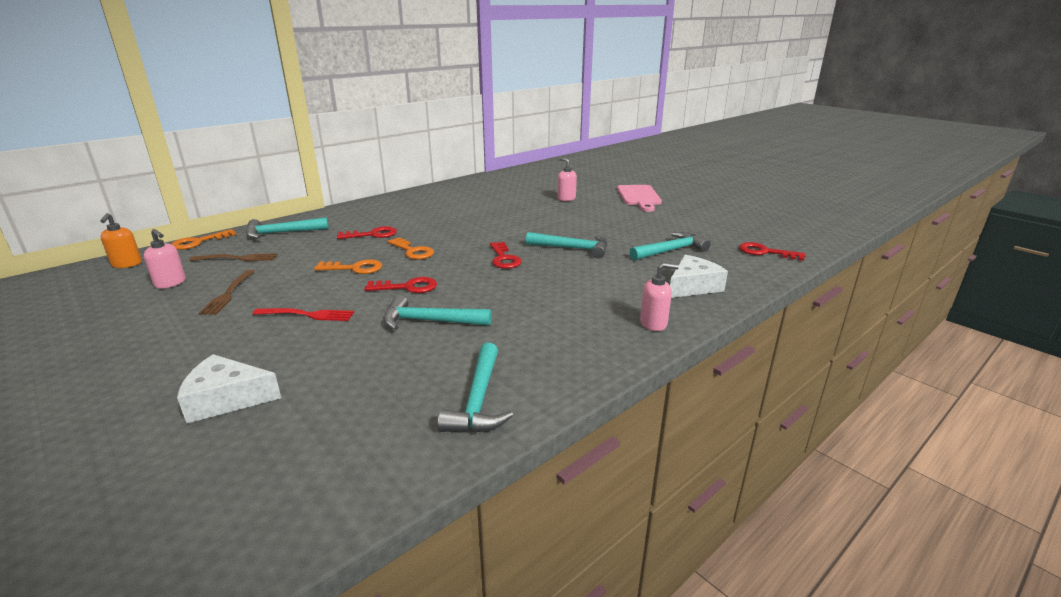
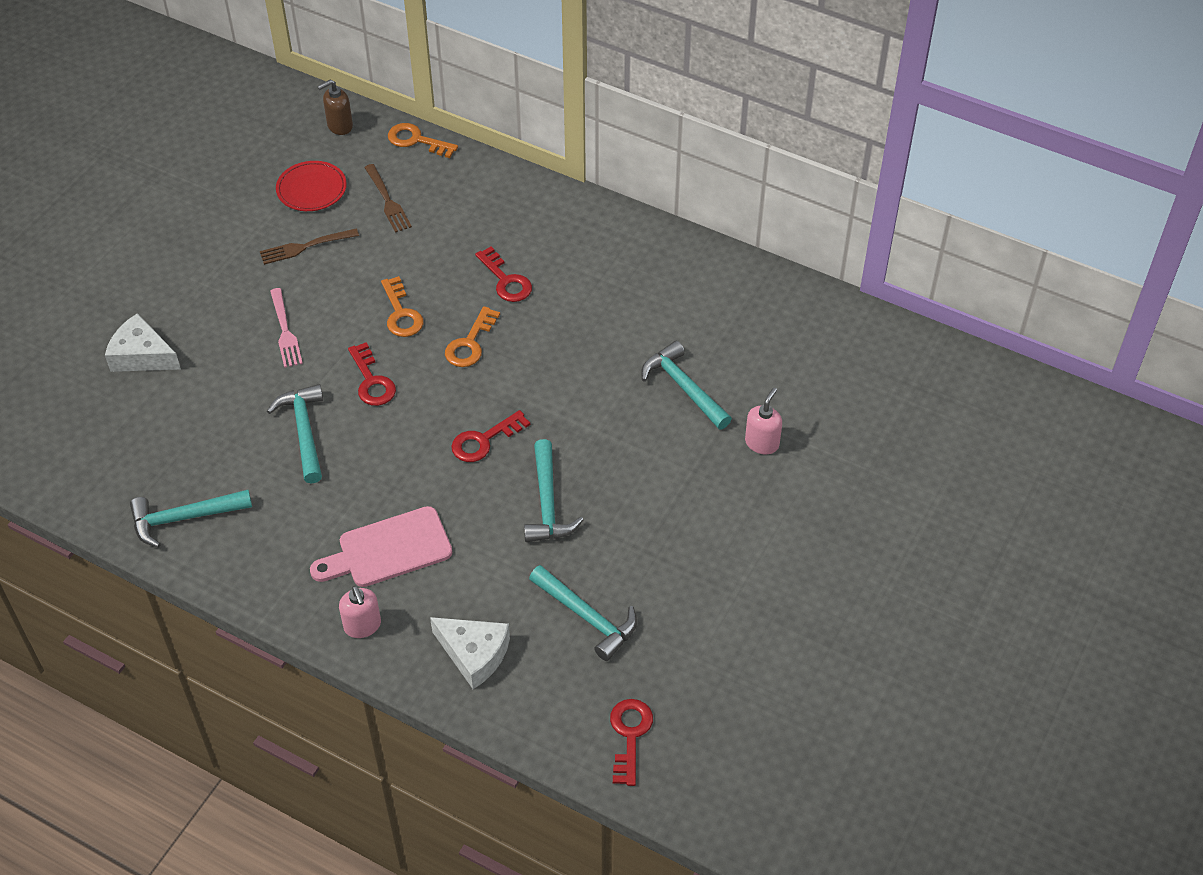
camera: 70 degrees right, 25 degrees up
(127, 264) = (339, 126): orange soap dispenser -> brown soap dispenser
(170, 283) = (311, 189): pink soap dispenser -> red plate
(226, 399) = (142, 355): white cheese -> white cheese turned 45 degrees counterclockwise
(282, 233) = (474, 194): turquoise hammer -> turquoise hammer (684, 387)
(307, 315) = (285, 331): red fork -> pink fork
(639, 197) = (823, 541): pink cutting board -> pink cutting board (388, 550)

